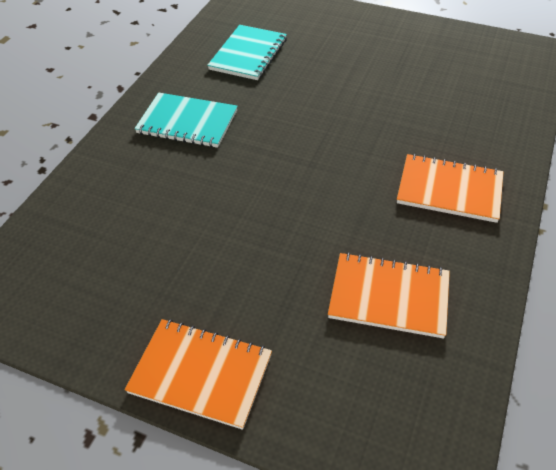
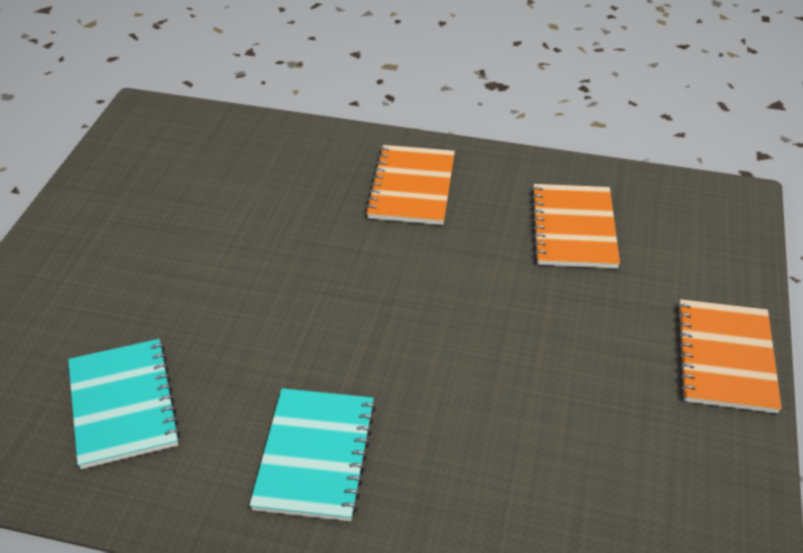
camera: 100 degrees left, 5 degrees down
(248, 54) = (123, 404): turquoise notebook -> turquoise notebook turned 60 degrees clockwise

